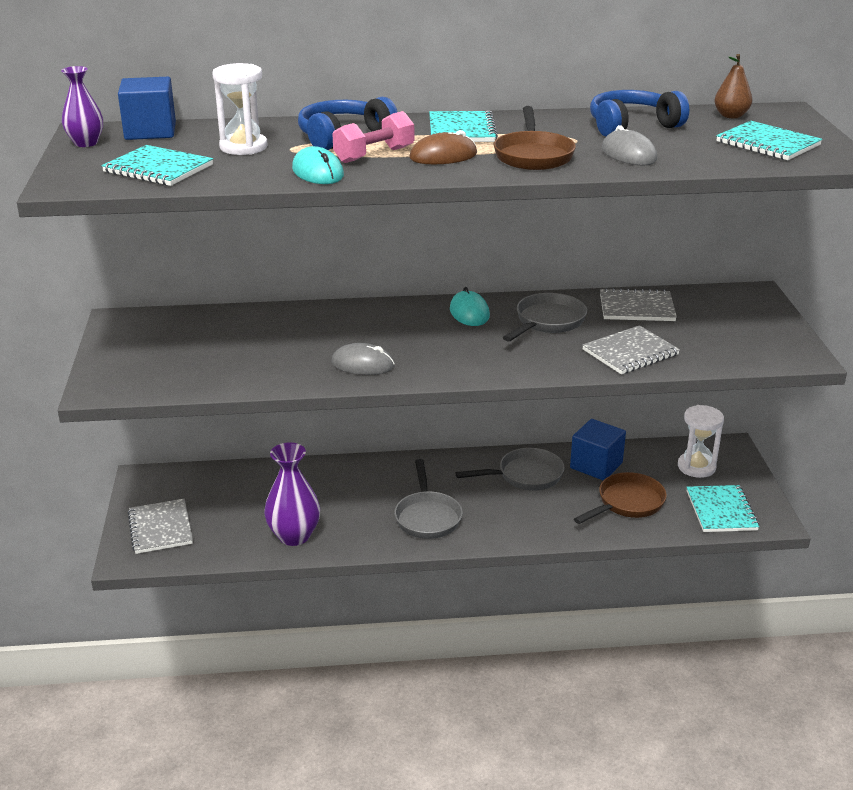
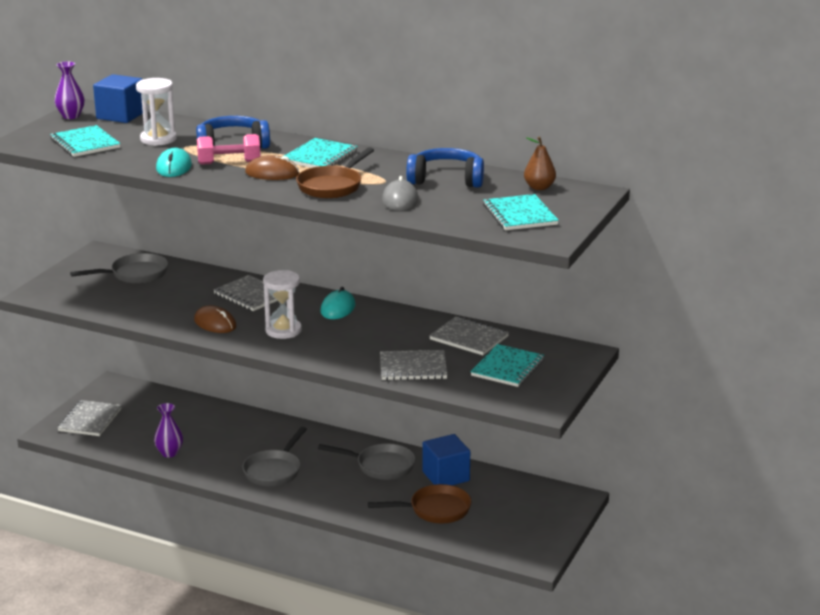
camera: 30 degrees right, 5 degrees down
(294, 536) = (169, 453): purple vase -> purple vase, size x0.64
(359, 323) = (250, 295): none -> grey notebook
(363, 364) = (215, 323): grey mouse -> brown mouse
(547, 322) = (385, 330): grey pan -> grey pan (135, 274)
(696, 467) = (527, 503): white hourglass -> white hourglass (283, 330)
(721, 510) = (504, 539): turquoise notebook -> turquoise notebook (507, 368)

